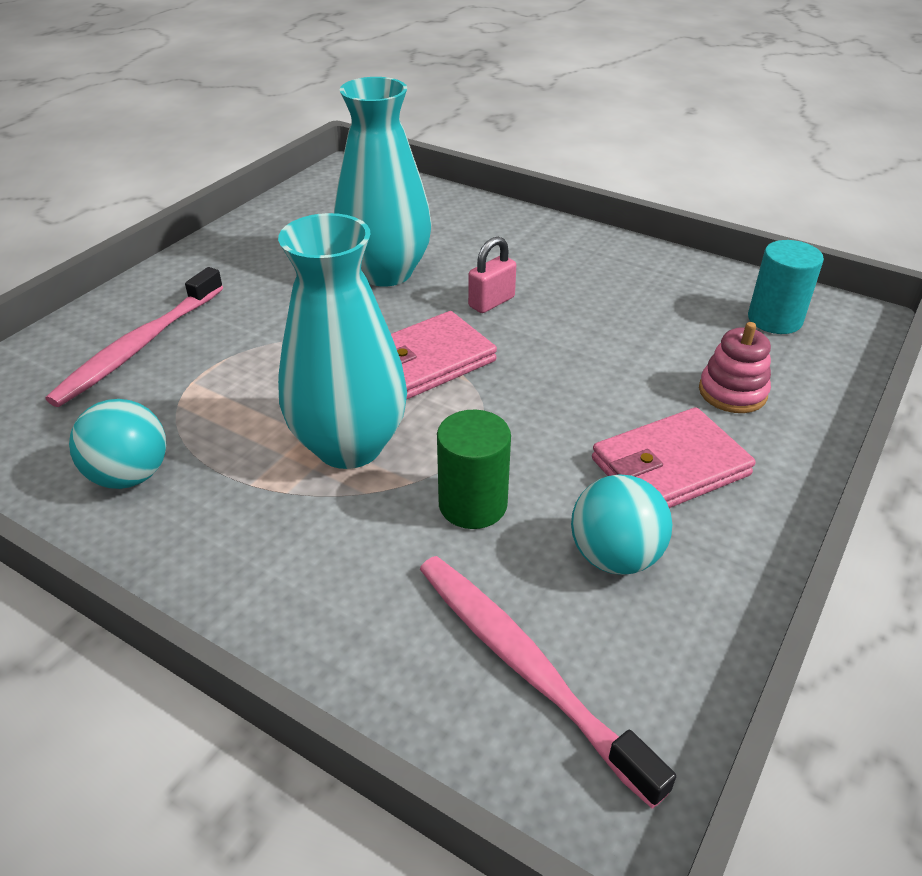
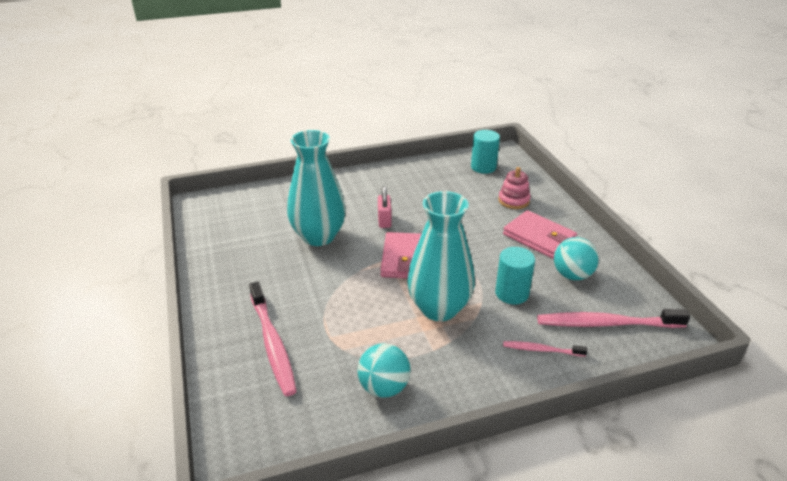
camera: 50 degrees left, 5 degrees down
(362, 606) = (541, 350): none -> pink toothbrush
(473, 504) = (512, 293): green cylinder -> turquoise cylinder
(670, 467) = (539, 237): pink wallet -> pink wallet turned 60 degrees counterclockwise

